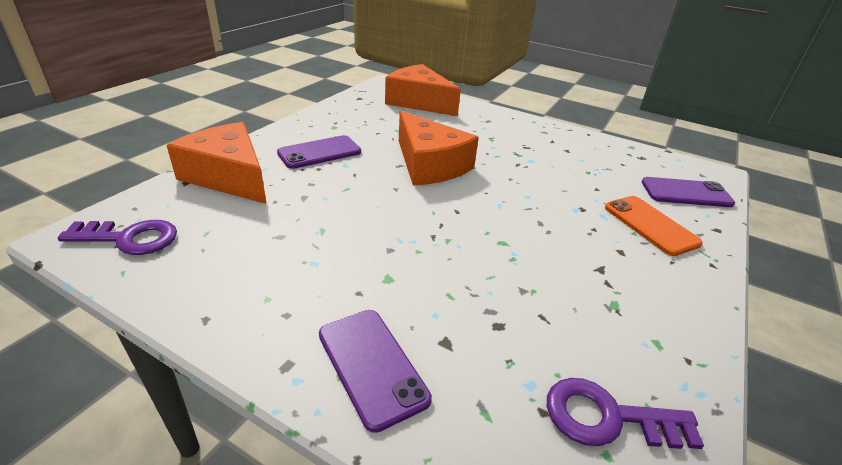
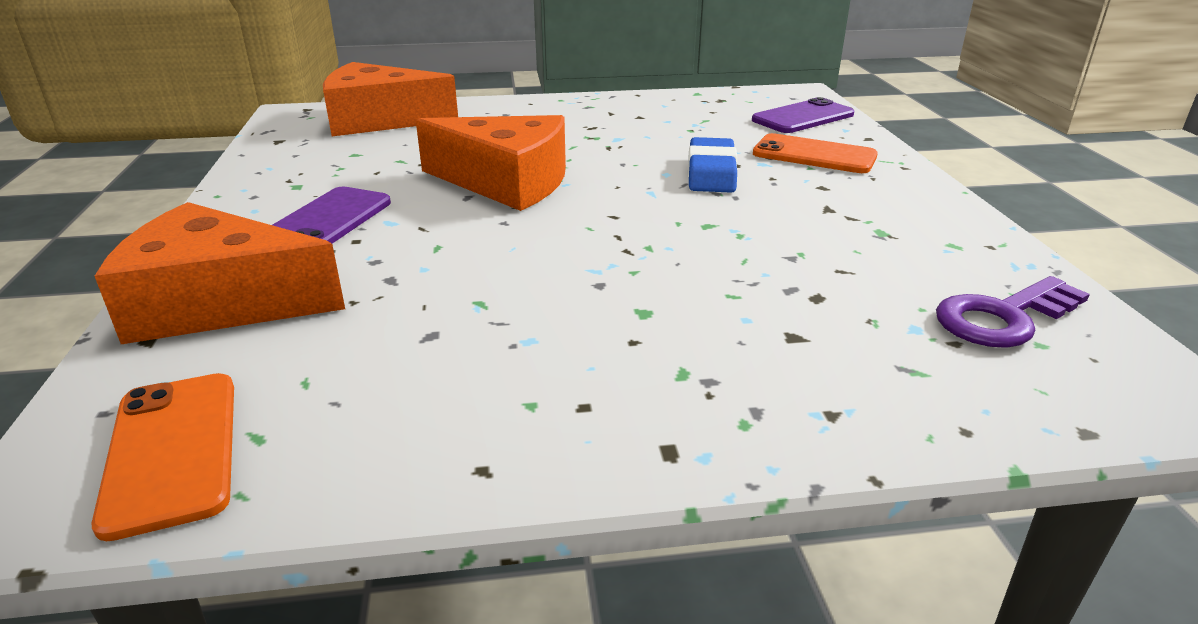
camera: 35 degrees left, 5 degrees down
(129, 238) = (172, 451): purple key -> orange phone
(372, 366) = (759, 396): purple phone -> none
(556, 208) = (711, 173): none -> blue eraser

